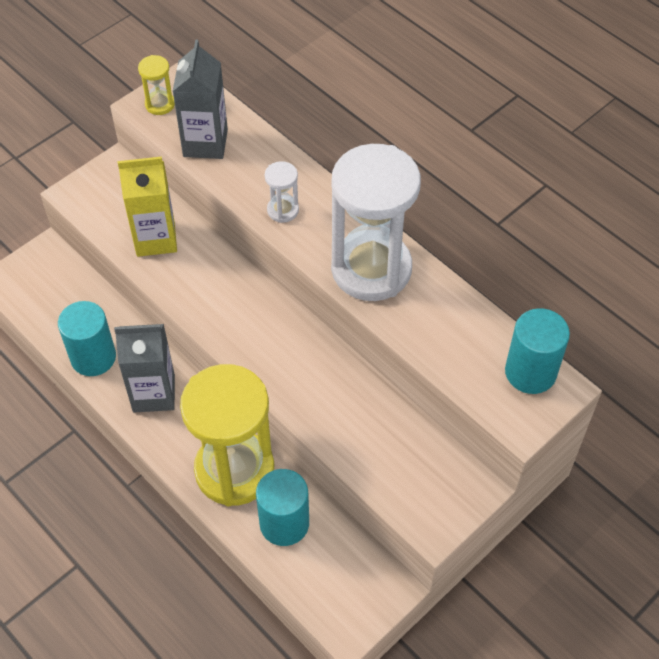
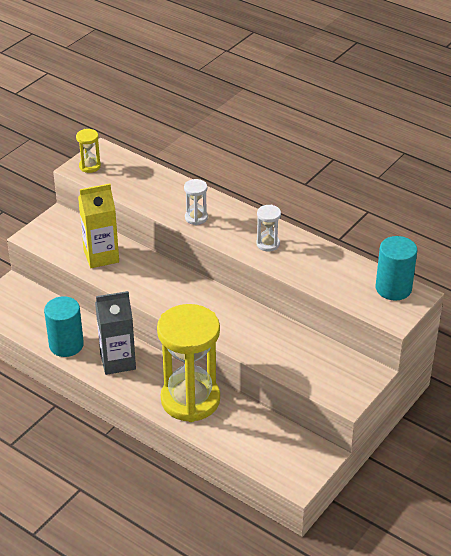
camera: 10 degrees left, 15 degrees down
(205, 143) = (129, 185): grey carton -> none
(284, 523) = (235, 426): turquoise cylinder -> none
(371, 269) = (268, 244): white hourglass -> white hourglass, size x0.41

